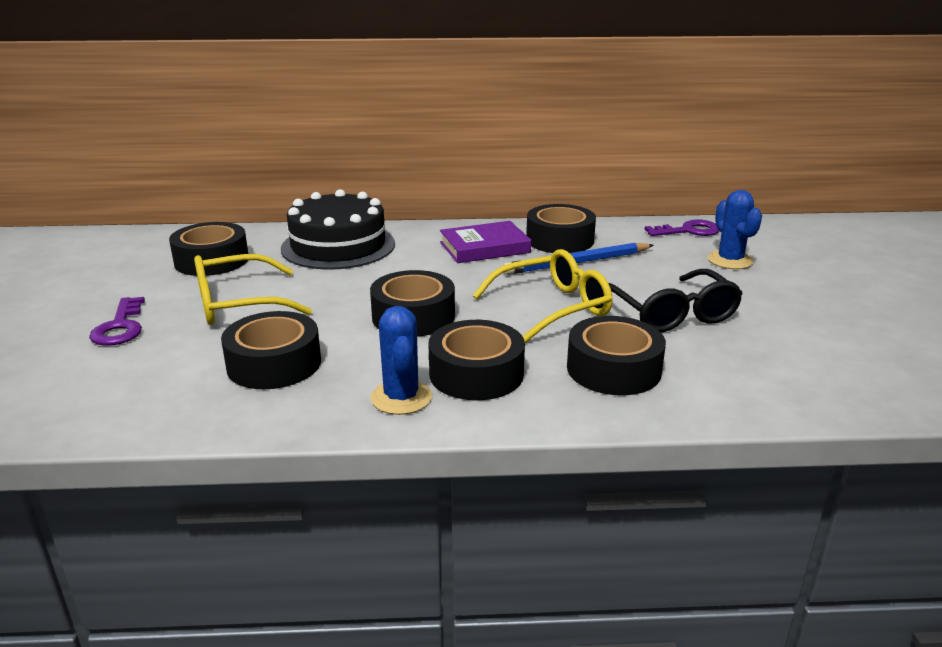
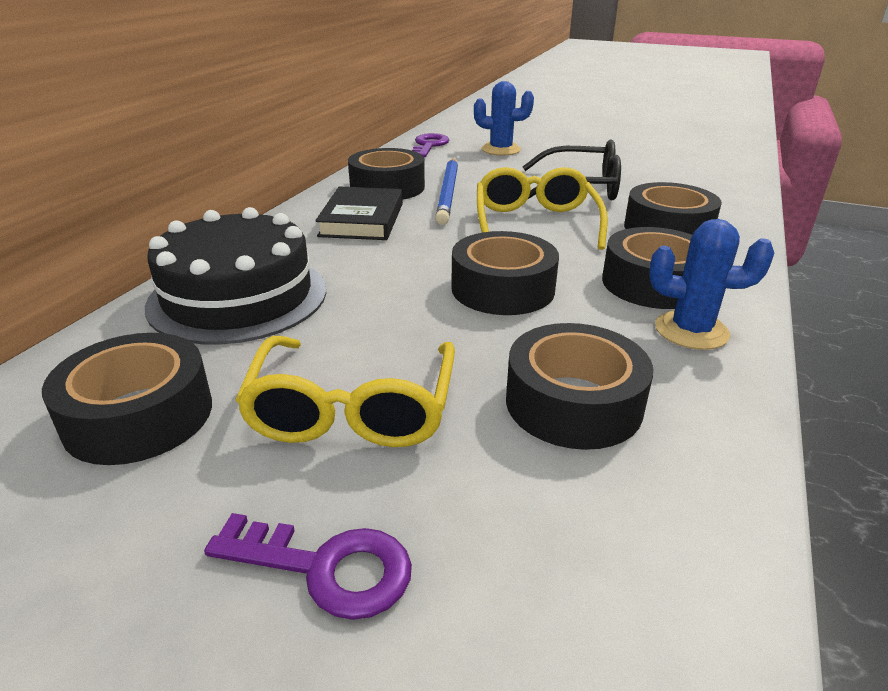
camera: 65 degrees left, 5 degrees up
(484, 247) = (362, 220): purple book -> black book

